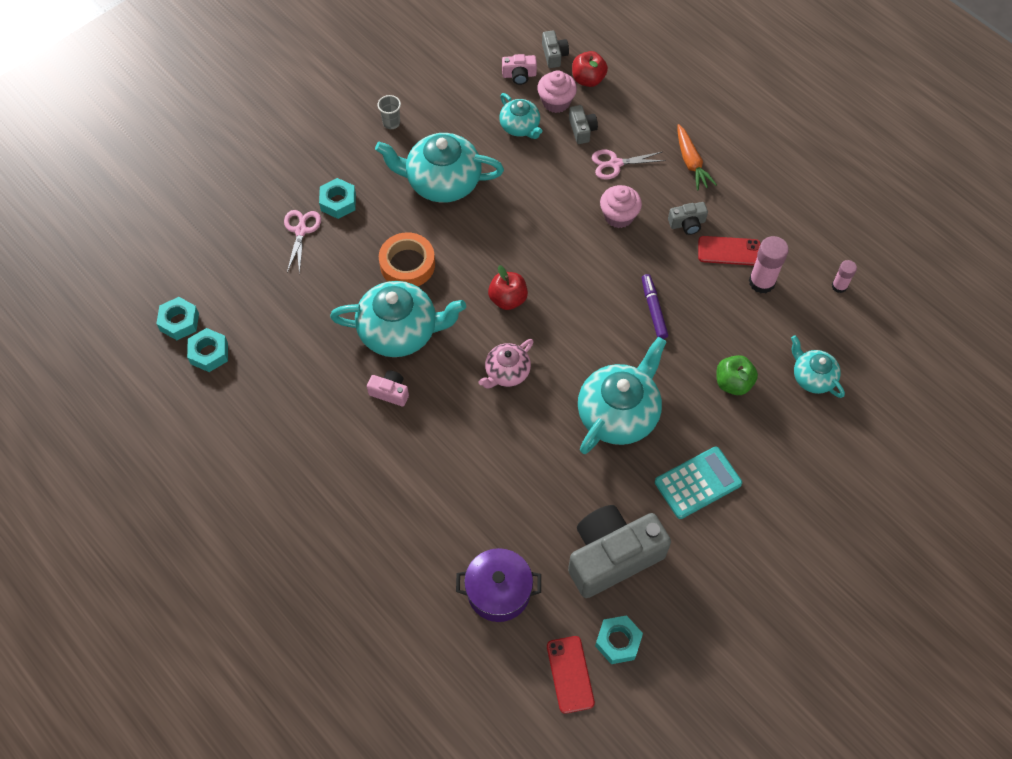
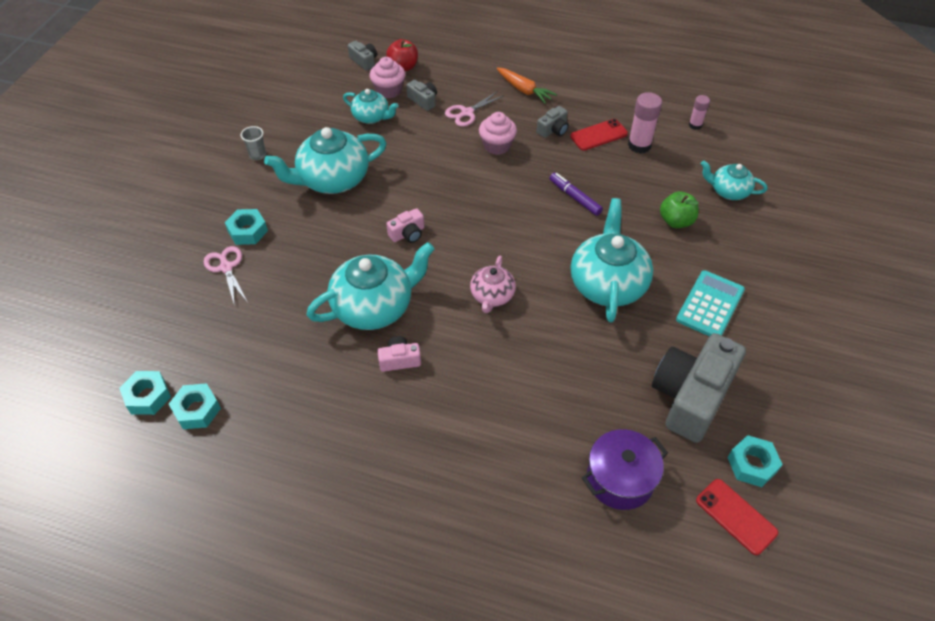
camera: 30 degrees left, 10 degrees down
(407, 264) = (344, 252): orange tape -> none
(508, 299) = (451, 241): red apple -> none
(519, 75) = (345, 84): pink camera -> pink camera (407, 234)

